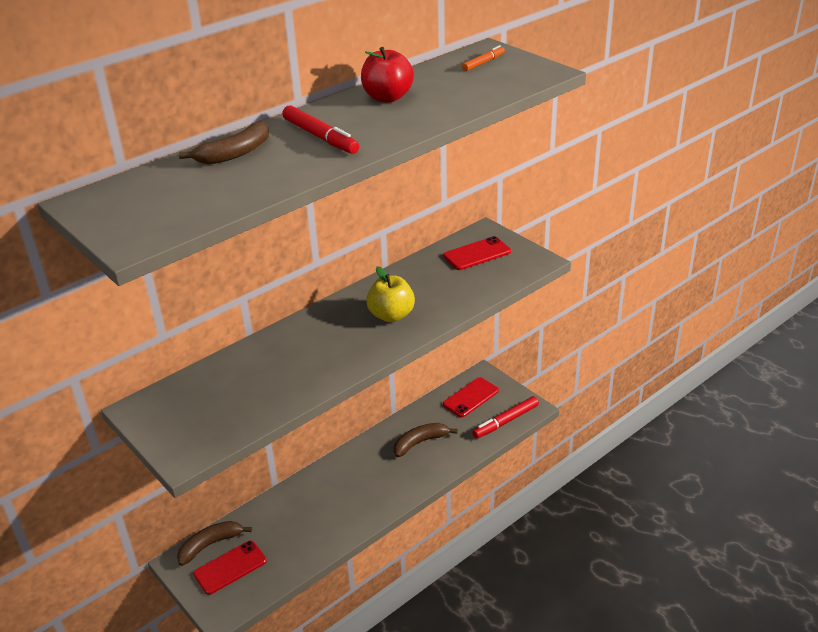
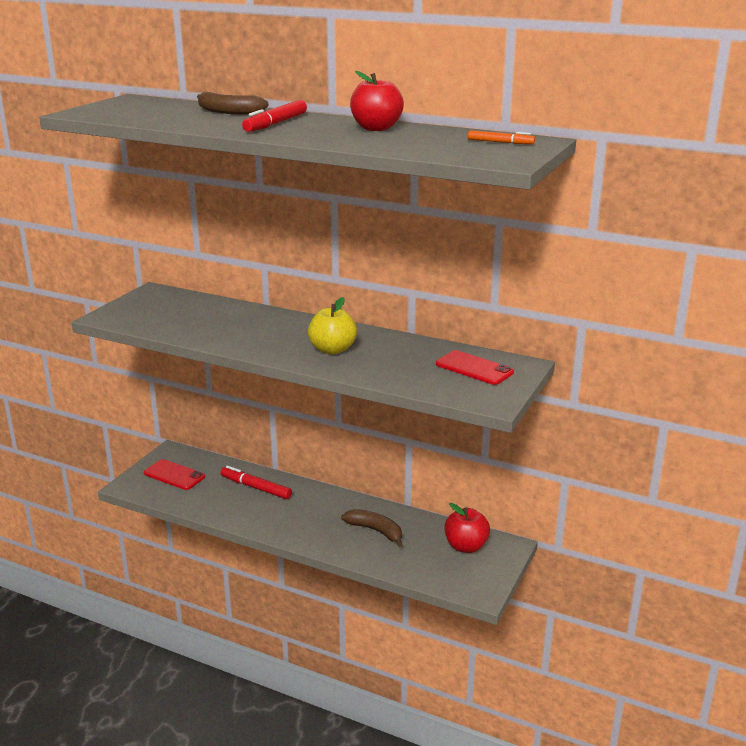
camera: 65 degrees right, 10 degrees down
(210, 545) = (194, 459): brown banana -> none
(471, 397) = (466, 546): red phone -> red apple
(505, 421) = (445, 579): red marker -> red marker (256, 487)

